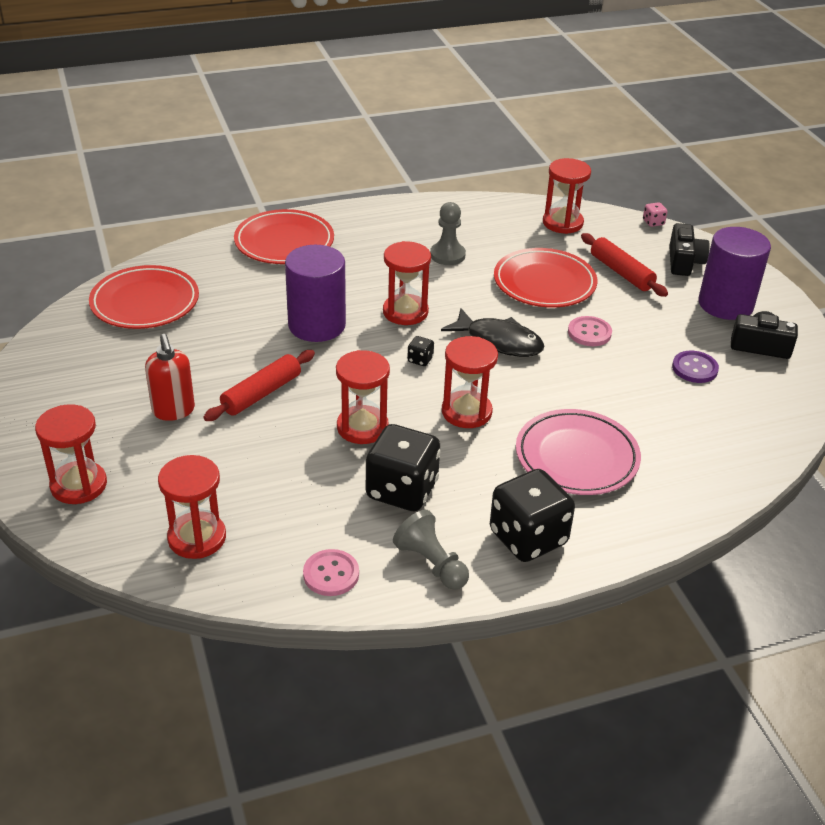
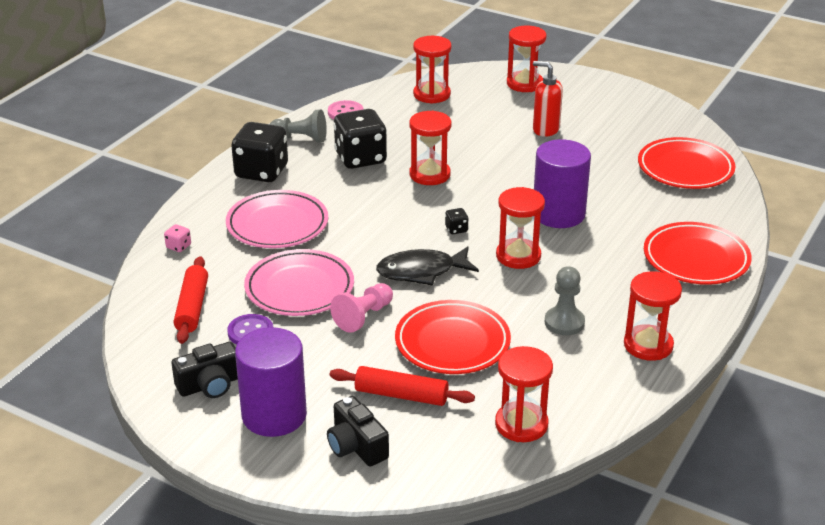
camera: 140 degrees right, 5 degrees down
(261, 394) = (516, 161): red rolling pin -> red rolling pin (192, 307)
(466, 412) = (380, 214): red hourglass -> red hourglass (648, 345)
(589, 333) = (363, 317): pink button -> pink pawn
(618, 382) = (299, 288): none -> pink plate
(653, 222) = (437, 485): pink dice -> pink dice (178, 246)

